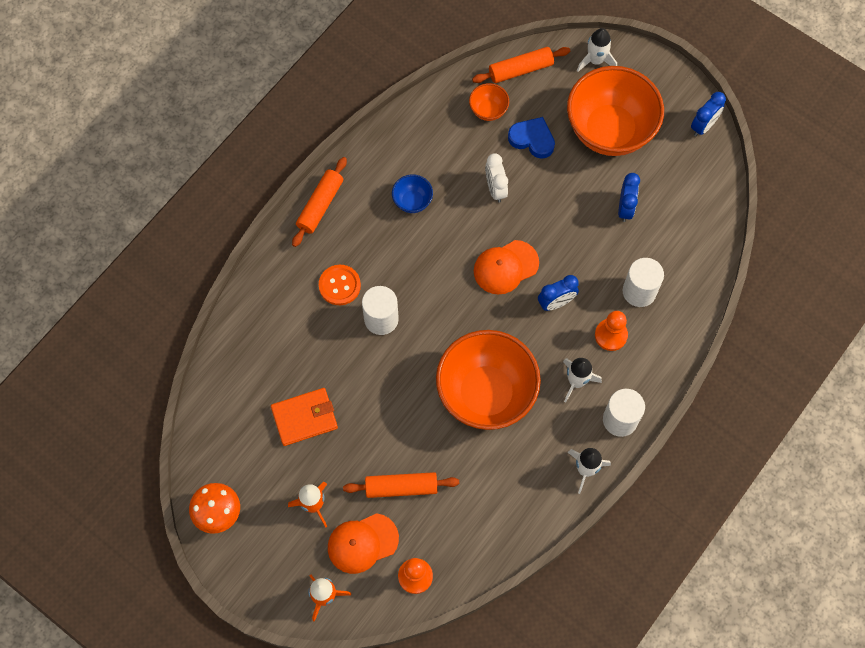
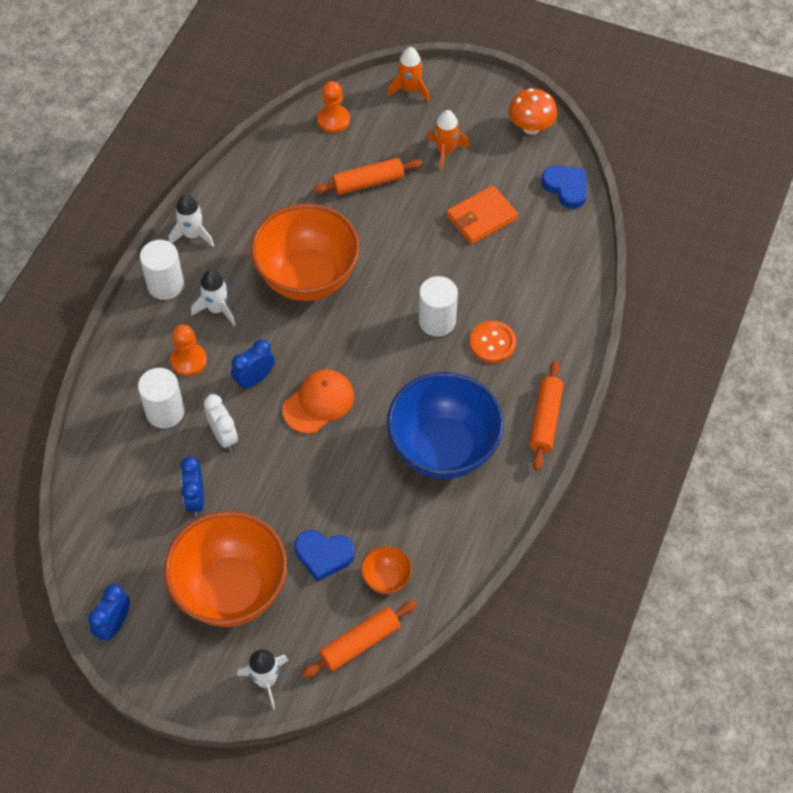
camera: 165 degrees right, 10 degrees down
(212, 430) = (566, 188): none -> blue heart
(362, 543) = (390, 133): orange cap -> none
(412, 201) = (443, 448): blue bowl -> blue bowl, size x2.35
(495, 189) = (352, 485): white clock -> white clock (223, 436)

